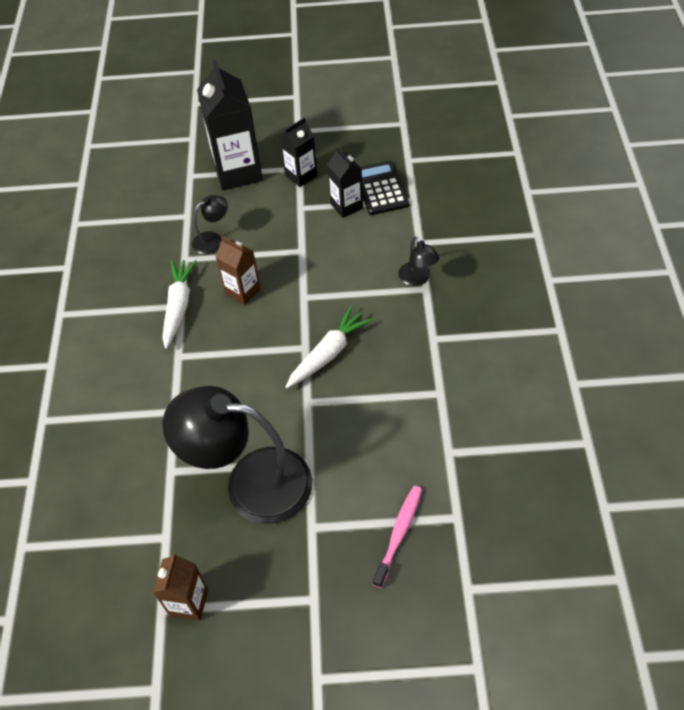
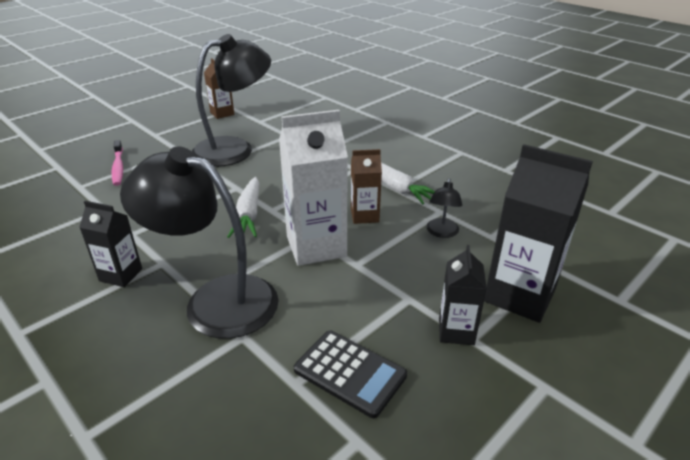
camera: 135 degrees right, 20 degrees down
(311, 283) = (316, 246): none -> white carton
(346, 206) = (365, 328): black carton -> black carton (121, 275)
(417, 279) = (215, 300): black lamp -> black lamp, size x2.31

